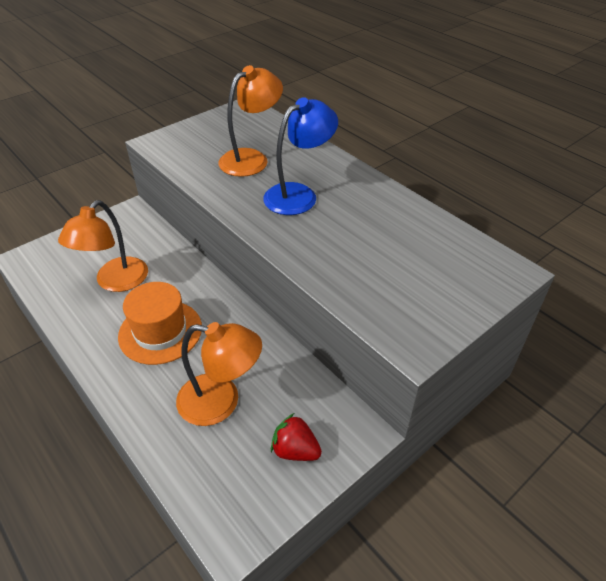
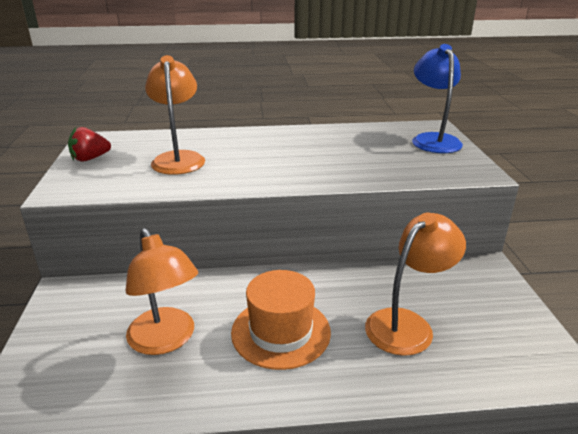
camera: 55 degrees left, 15 degrees down
(295, 450) = (487, 302): red strawberry -> red strawberry (90, 159)
(299, 194) = (262, 156): blue lamp -> blue lamp (433, 139)

